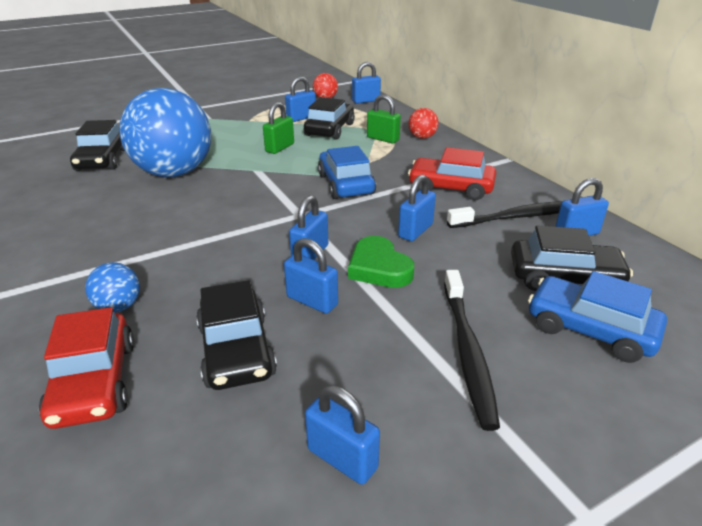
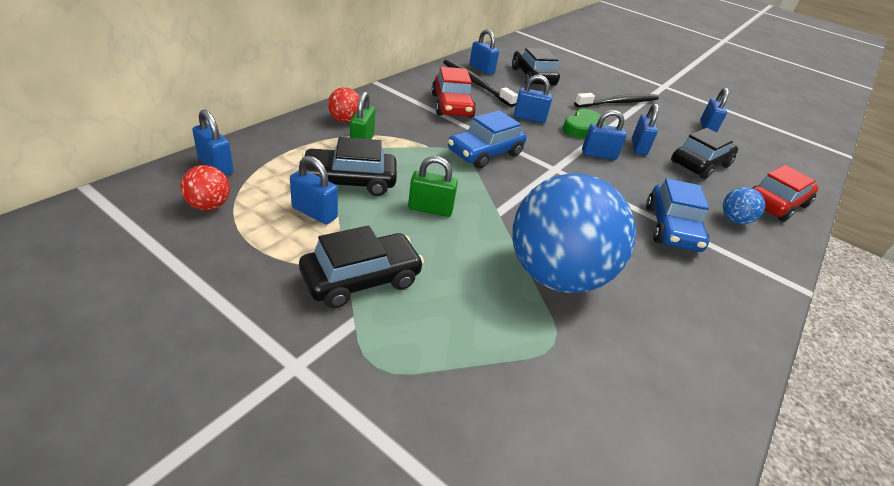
camera: 120 degrees left, 5 degrees up
(102, 160) = (585, 377): black car -> black car (361, 279)
(590, 329) = (569, 75): blue car -> blue car (671, 228)

